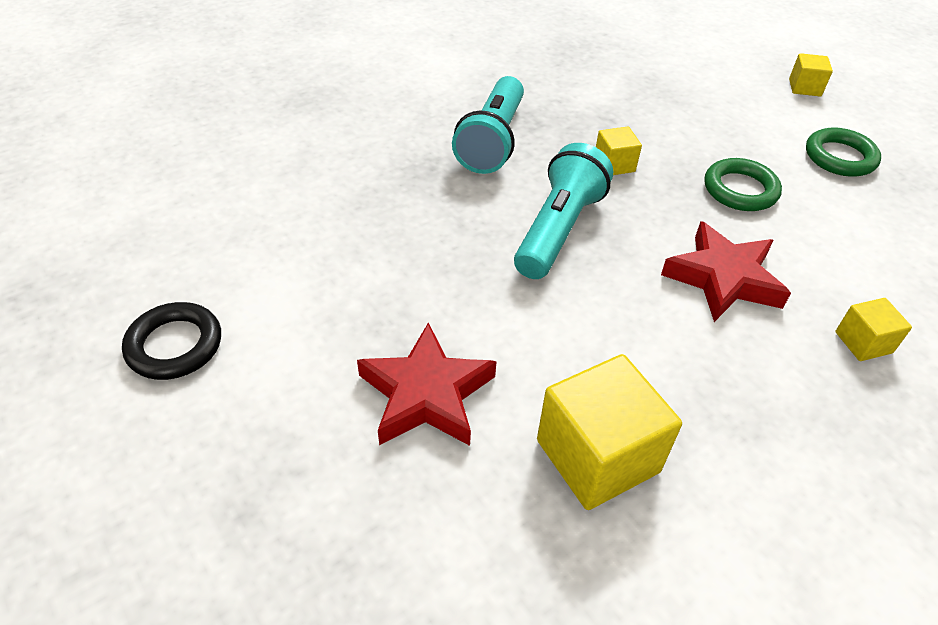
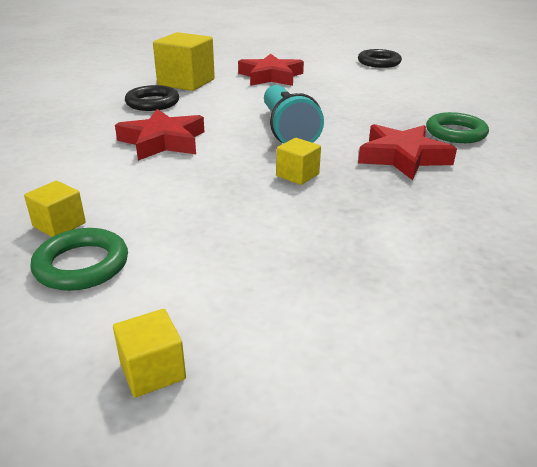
camera: 145 degrees right, 15 degrees down
(492, 141) = (402, 157): turquoise flashlight -> red star
(697, 397) = (152, 103): none -> black ring
(740, 190) = (179, 194): green ring -> green ring (455, 133)
(863, 342) = (59, 141): yellow cube -> yellow cube (59, 225)

